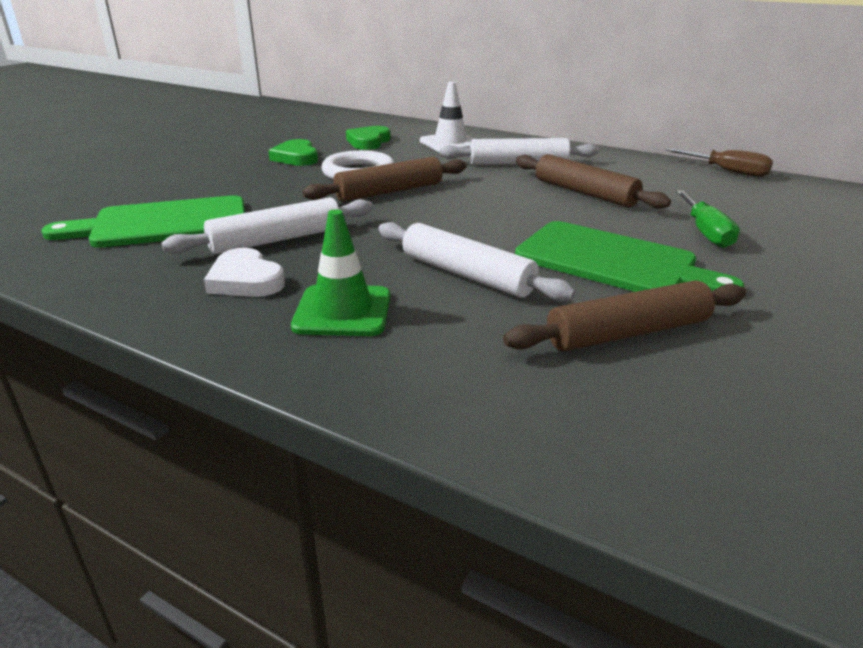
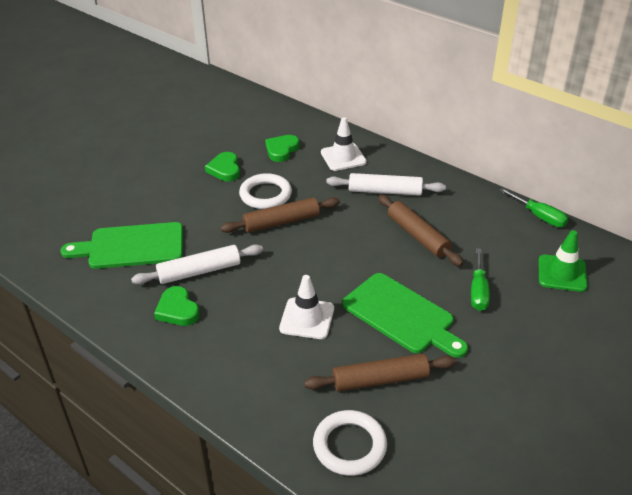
camera: 10 degrees right, 10 degrees up
(245, 280) = (177, 310): white heart -> green heart
(343, 311) = (228, 343): green traffic cone -> green traffic cone (562, 273)
(467, 274) = (307, 318): white rolling pin -> white traffic cone
(630, 428) = (349, 446): none -> white ring
(727, 171) = (539, 216): brown screwdriver -> green screwdriver

